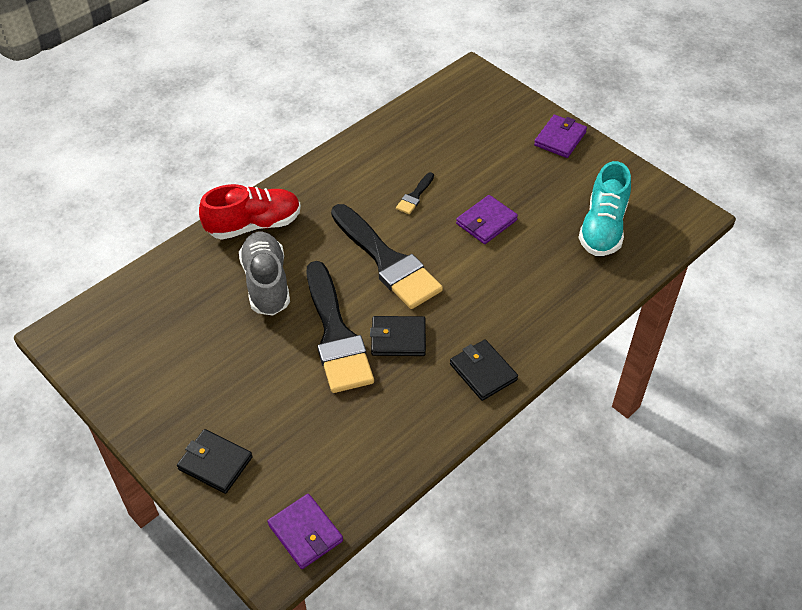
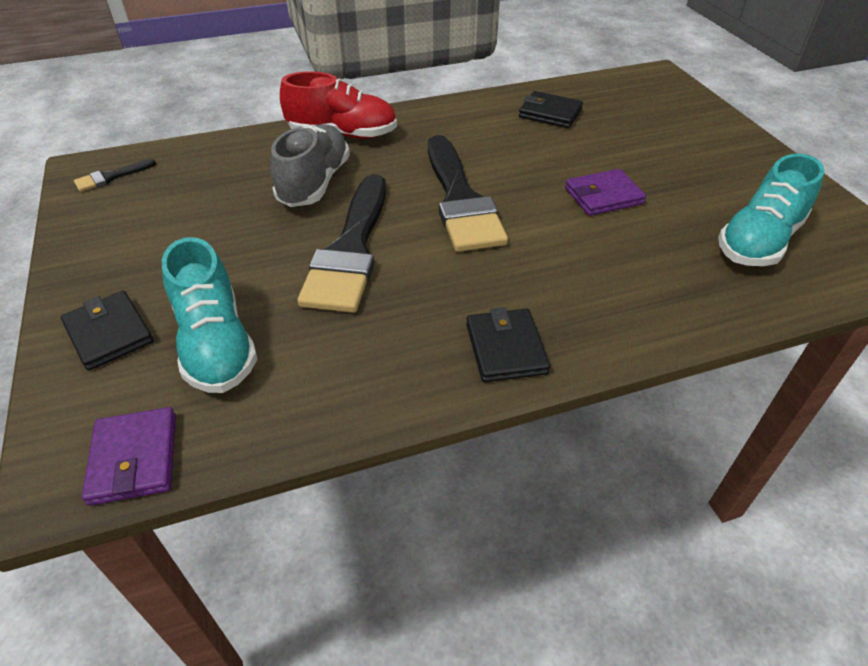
camera: 25 degrees right, 5 degrees down
(296, 442) = (216, 344): none -> turquoise shoe
(398, 338) = (420, 277): black wallet -> black wallet (550, 113)
(415, 196) = (532, 153): black brush -> black brush (111, 177)
(560, 139) = (738, 146): purple wallet -> none

